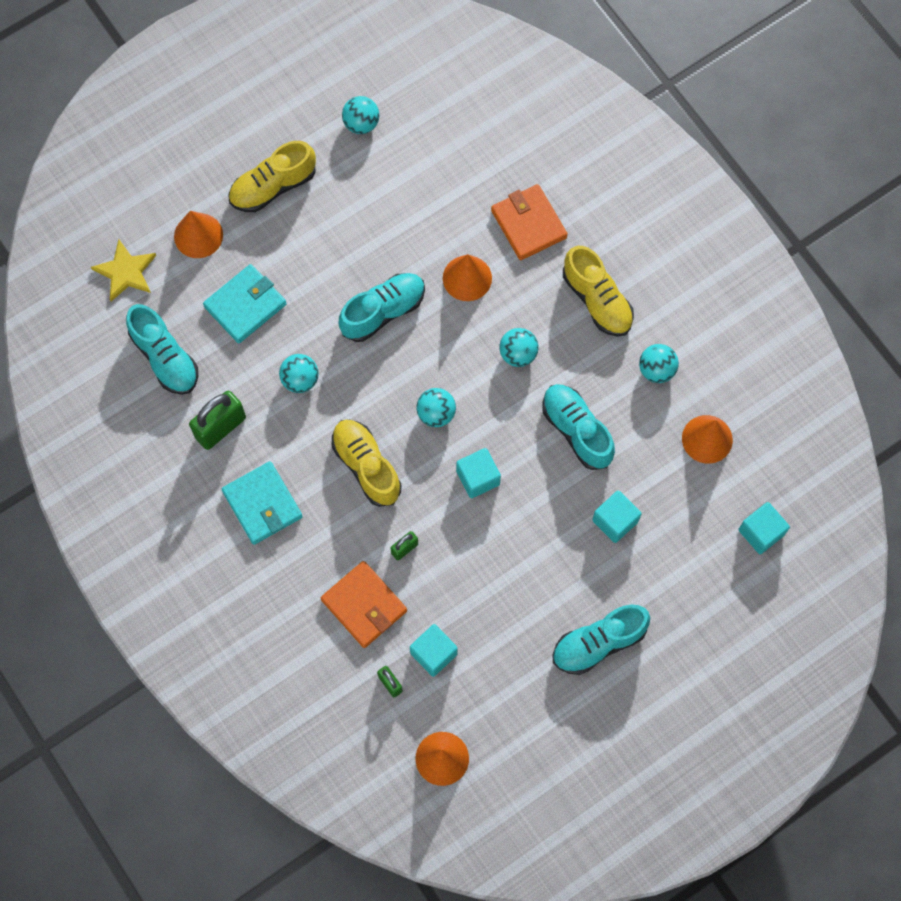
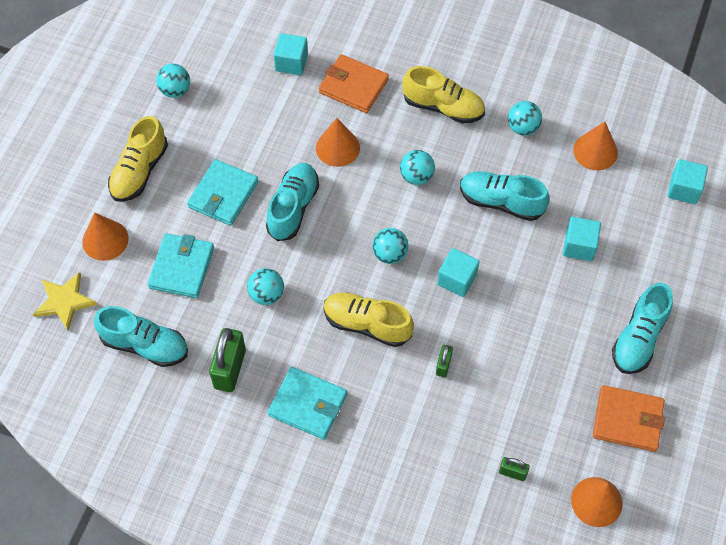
camera: 35 degrees left, 10 degrees down
(330, 258) = (223, 194): none -> turquoise wallet
(364, 605) = (446, 427): orange wallet -> orange wallet (627, 420)
(433, 653) = (527, 427): turquoise cube -> turquoise cube (291, 63)

